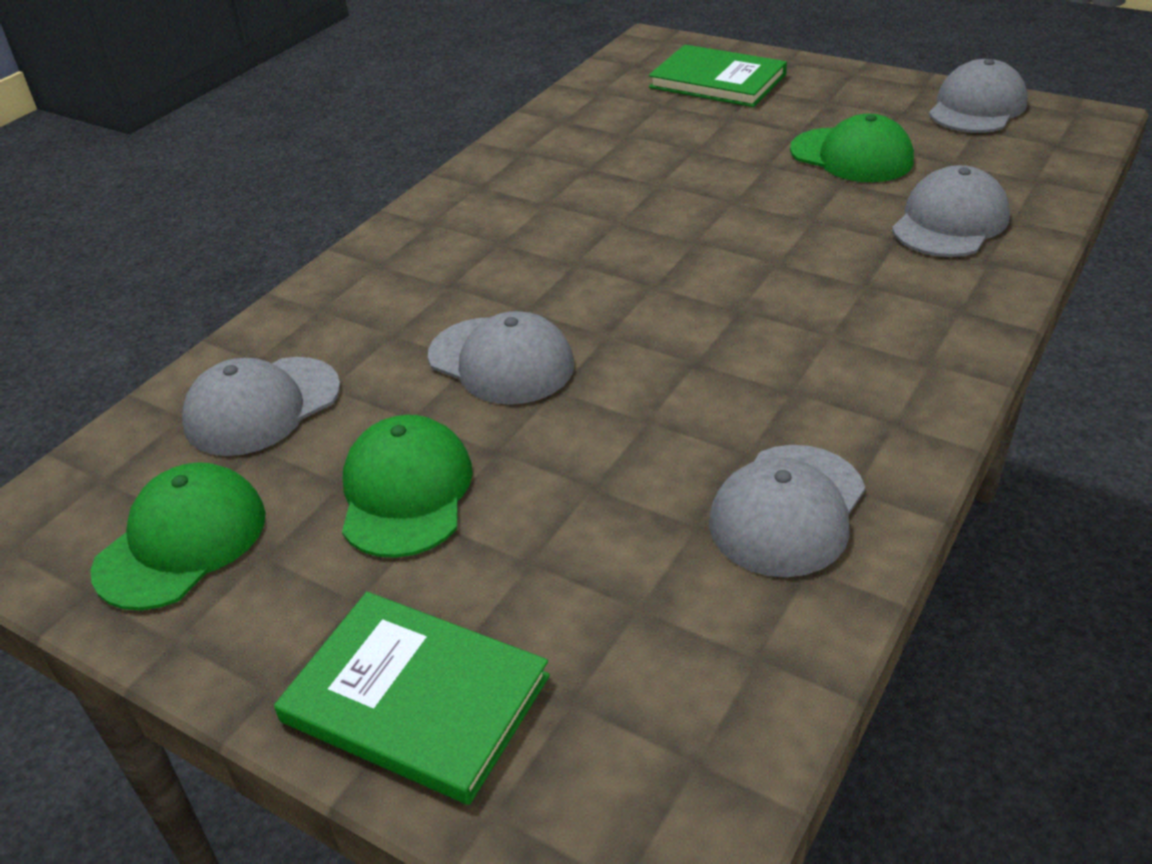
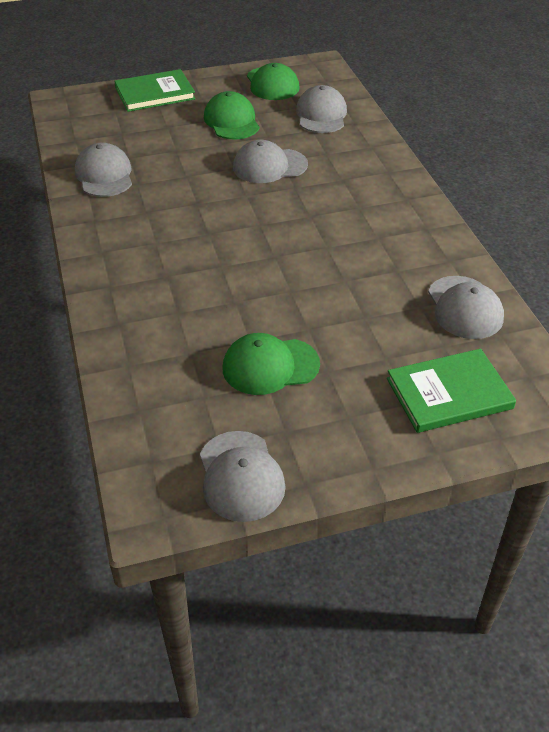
camera: 130 degrees right, 5 degrees up
(406, 492) = (231, 121): green cap -> green cap turned 150 degrees counterclockwise
(950, 222) = (161, 341): grey cap -> grey cap (464, 308)

